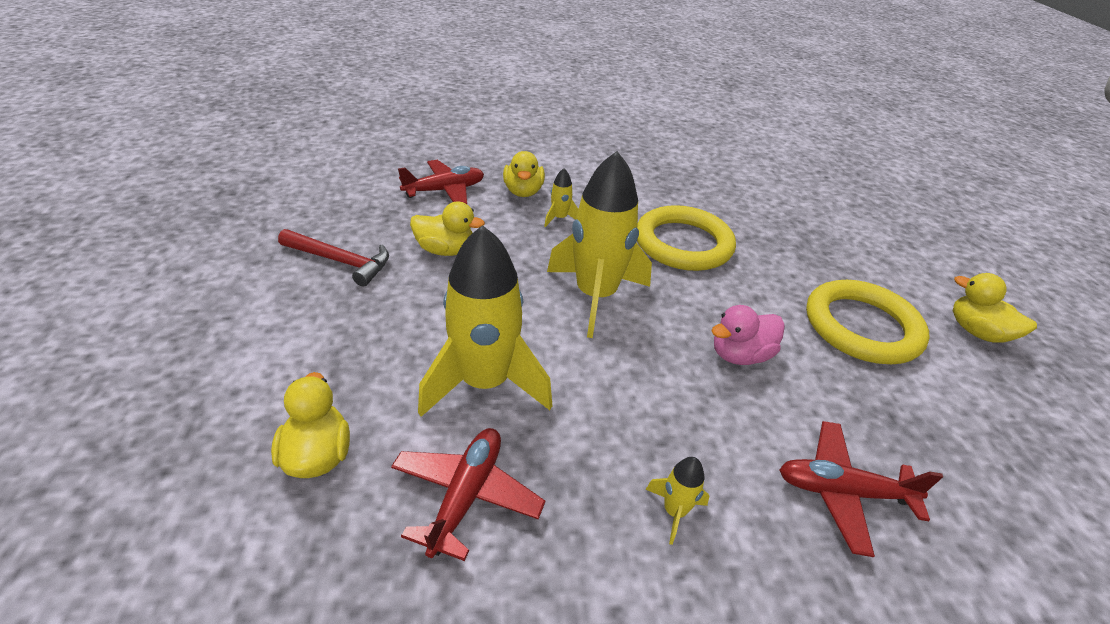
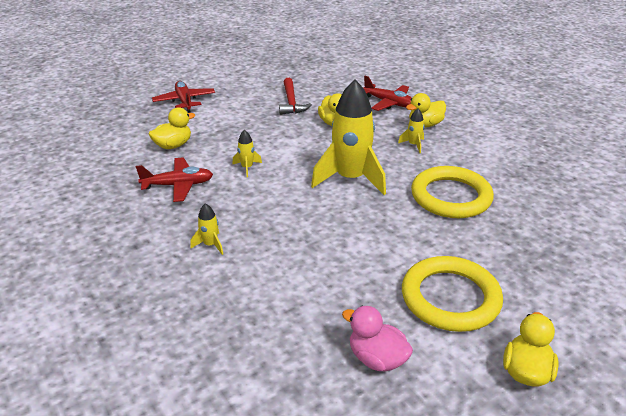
camera: 65 degrees right, 5 degrees down
(485, 383) = (247, 168): yellow rocket -> yellow rocket, size x0.42
(740, 355) = (353, 244): pink duck -> pink duck (377, 359)
(842, 492) = (269, 304): red plane -> red plane (184, 101)

